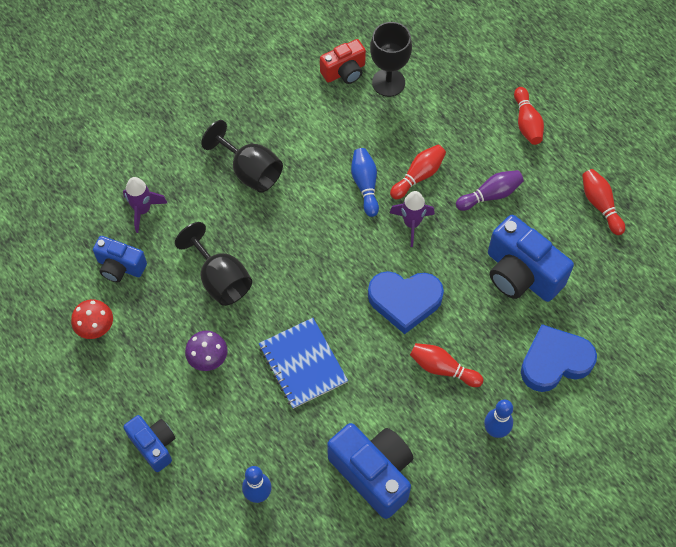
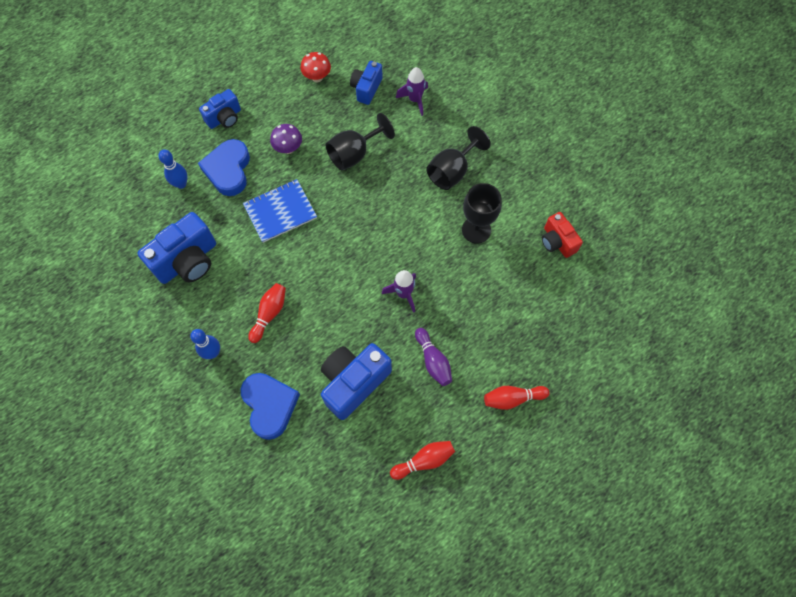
camera: 90 degrees right, 5 degrees up
(365, 185) = (441, 257): blue bowling pin -> none
(388, 82) = (548, 278): black goblet -> black goblet (476, 230)
(405, 301) = (331, 286): blue heart -> blue heart (228, 170)
(418, 176) = (451, 300): red bowling pin -> none

